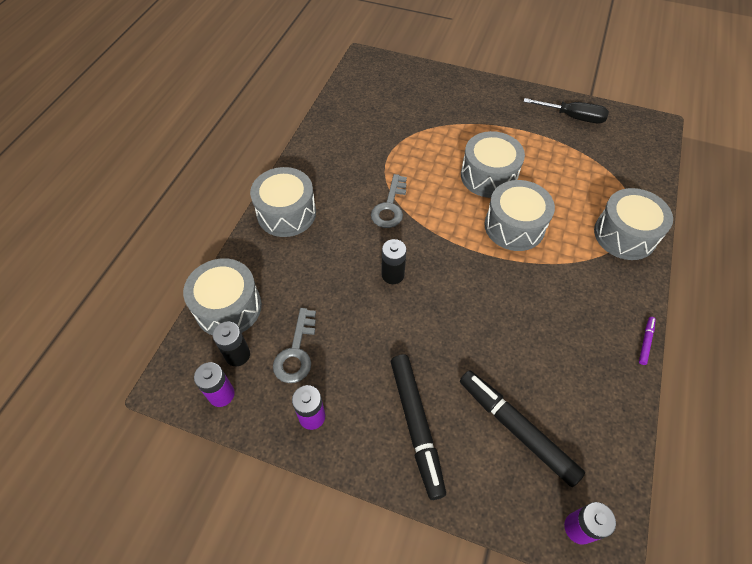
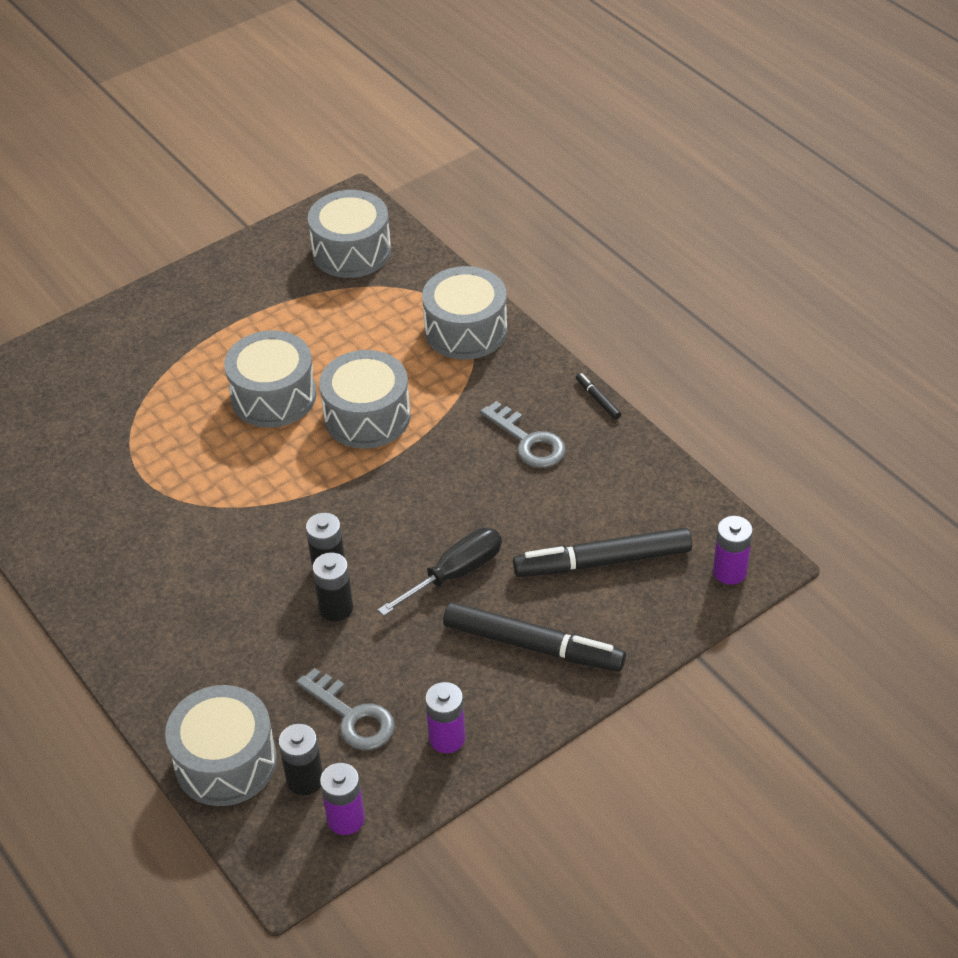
camera: 55 degrees left, 10 degrees down
(286, 213) = (131, 632): grey drum -> grey drum (351, 251)
(367, 296) = (336, 608): none -> black battery
(390, 206) = (226, 518): grey key -> grey key (528, 441)
(573, 117) = (264, 264): black screwdriver -> black screwdriver (455, 574)
(645, 342) = (597, 399): purple marker -> black marker

